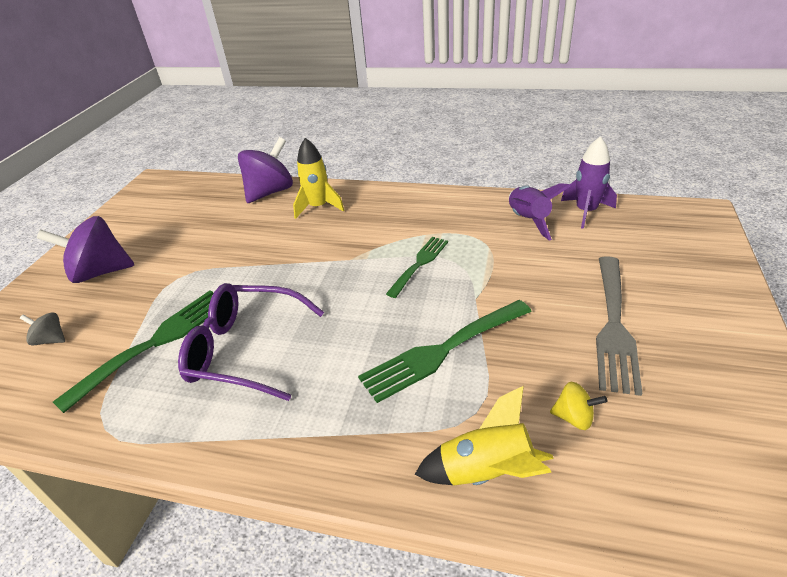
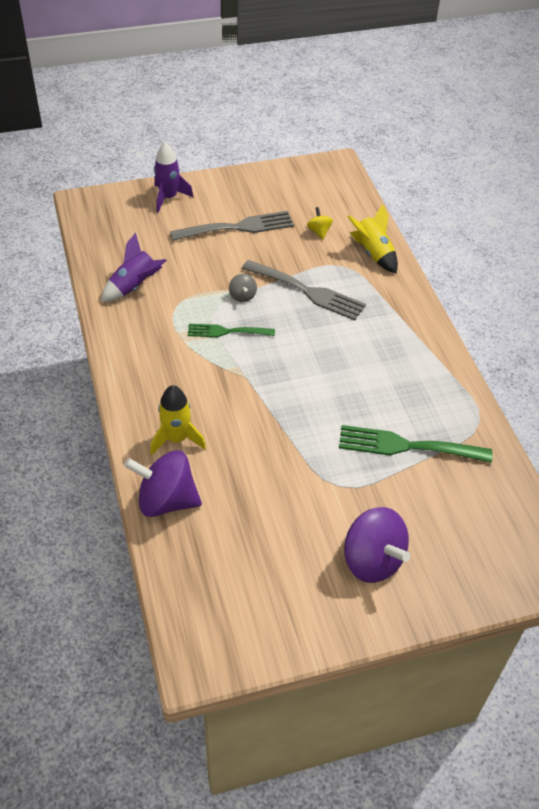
camera: 125 degrees left, 10 degrees up
(51, 340) = (456, 522): grey spinning top -> grey spinning top (242, 296)
(245, 349) = (375, 388): purple glasses -> none
(442, 351) = (307, 291): green fork -> grey fork
(586, 211) = (105, 257): purple rocket -> purple rocket (168, 198)

